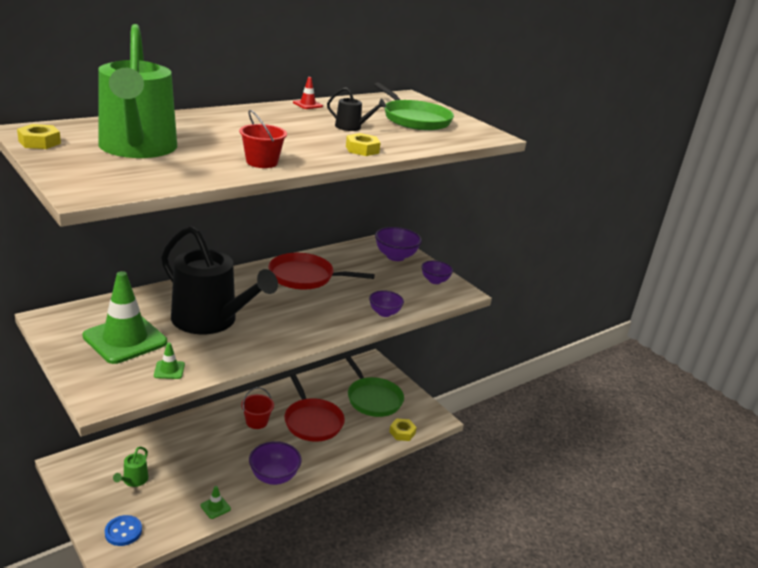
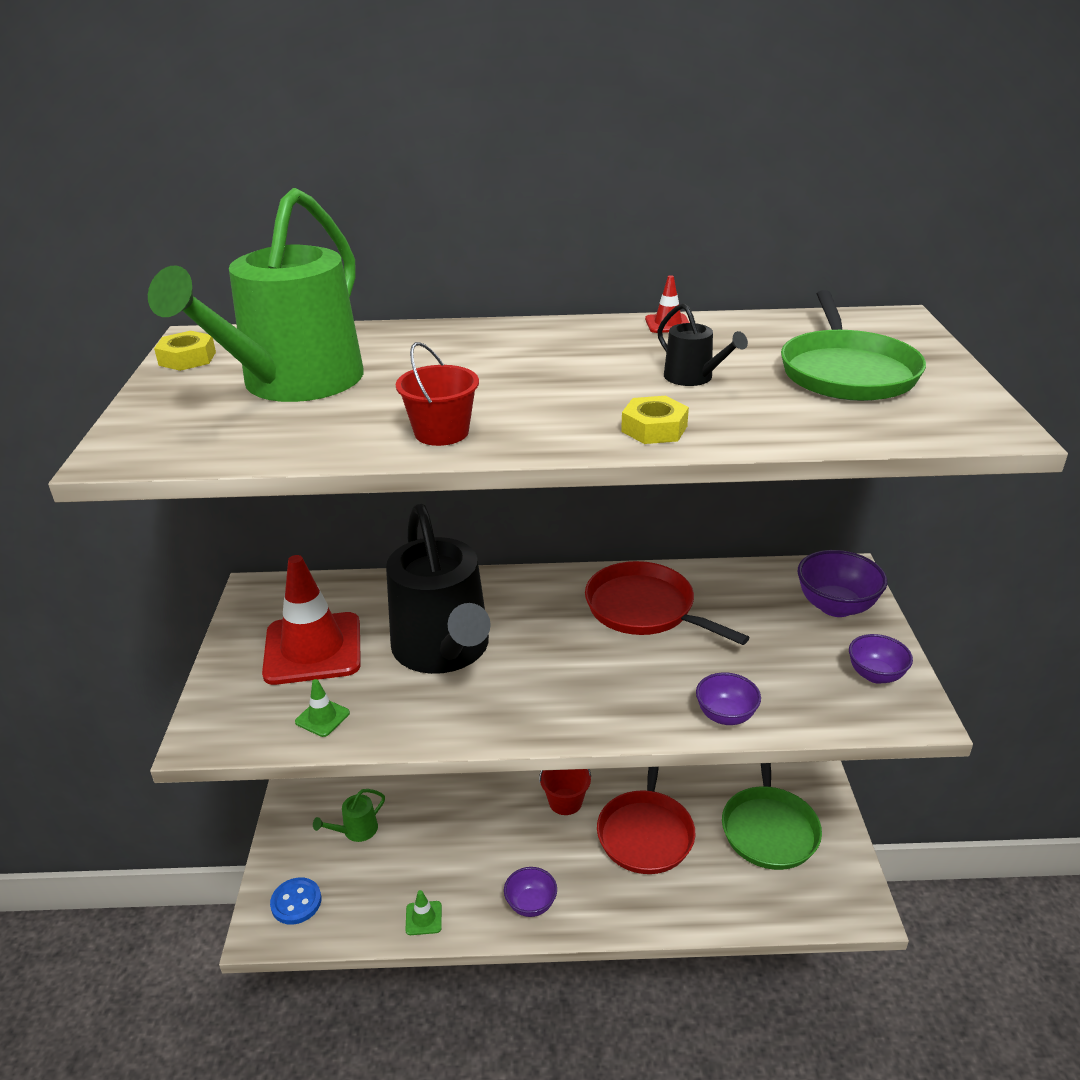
camera: 40 degrees right, 5 degrees up
(125, 339) = (313, 649): green traffic cone -> red traffic cone
(274, 477) = (531, 904): purple bowl -> purple bowl, size x0.65
(402, 432) = (781, 911): yellow nut -> none

